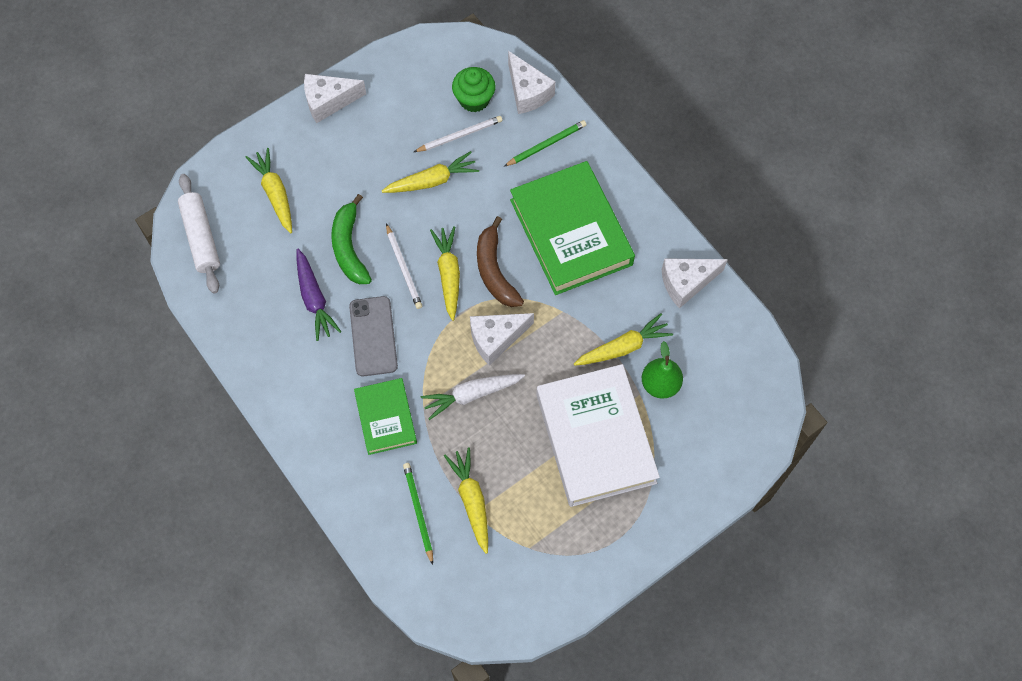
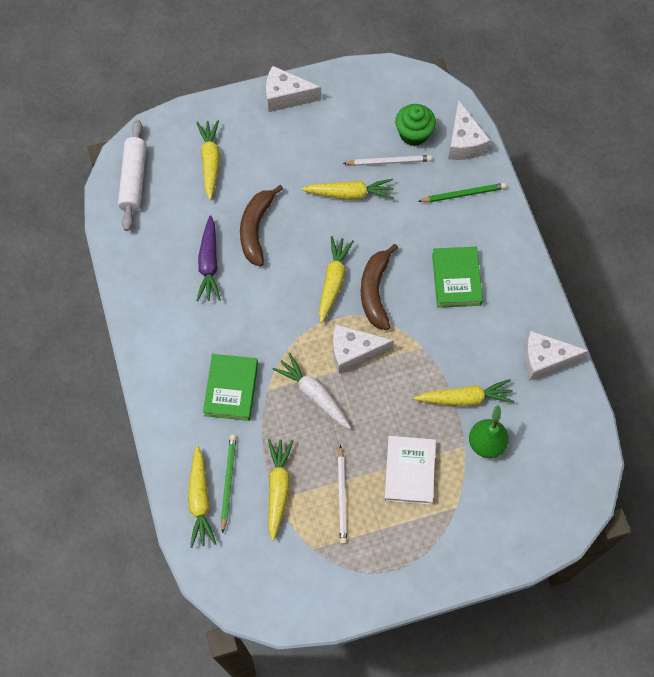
camera: 20 degrees right, 0 degrees up
(349, 248) = (256, 229): green banana -> brown banana
(373, 336) = (247, 313): grey phone -> none
(397, 540) = (200, 500): none -> yellow carrot
(404, 268) = (296, 263): white pencil -> white pencil (342, 496)
(472, 395) = (313, 394): white carrot -> white carrot turned 45 degrees clockwise
(571, 232) = (456, 279): green book -> green book, size x0.55
(595, 438) = (409, 471): white book -> white book, size x0.55

